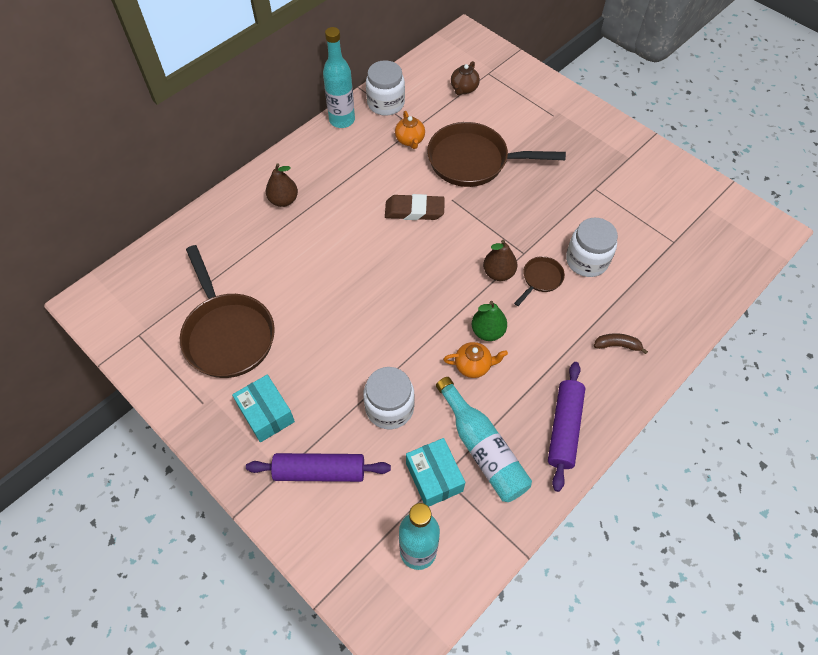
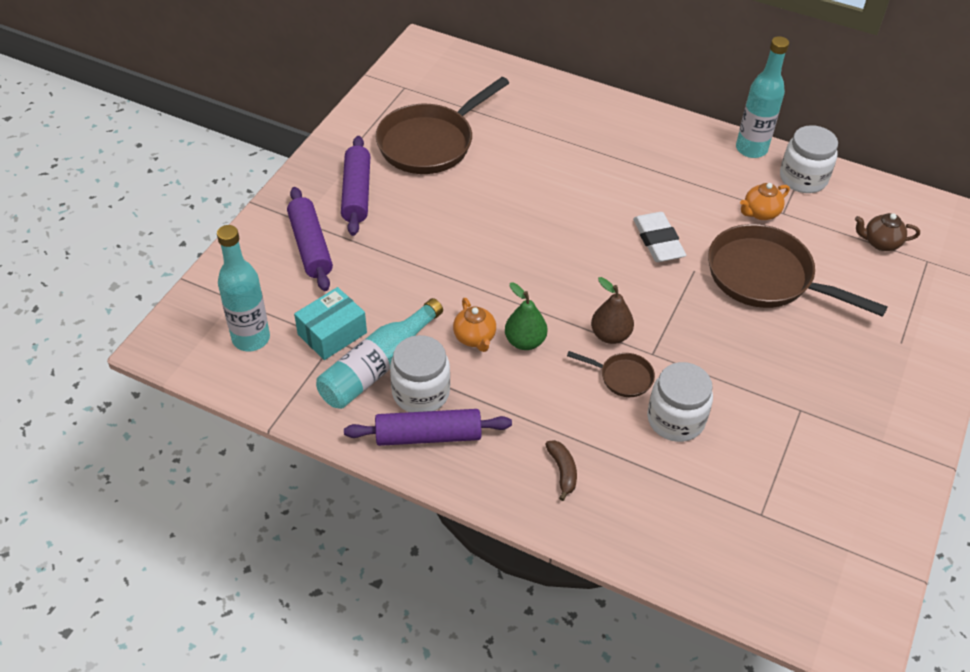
camera: 70 degrees right, 10 degrees down
(266, 413) = (356, 193): turquoise box -> purple rolling pin
(283, 200) = (610, 135): brown pear -> none
(389, 408) = (397, 280): white jar -> white jar (421, 392)
(414, 210) = (658, 241): brown eraser -> white eraser
(473, 161) = (766, 277): brown pan -> brown pan turned 45 degrees counterclockwise

